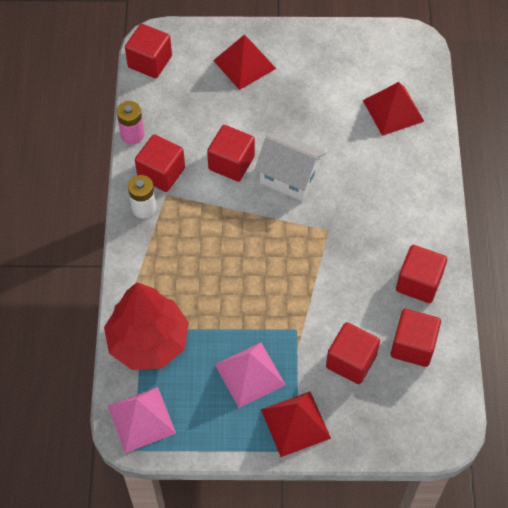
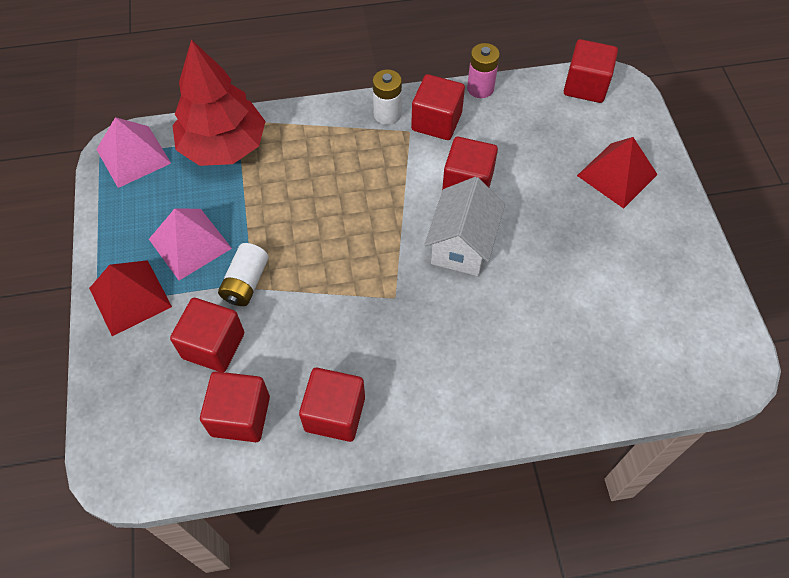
camera: 80 degrees right, 0 degrees up
(296, 333) = (246, 282): none -> white battery
(393, 110) = (604, 352): red pyramid -> none

